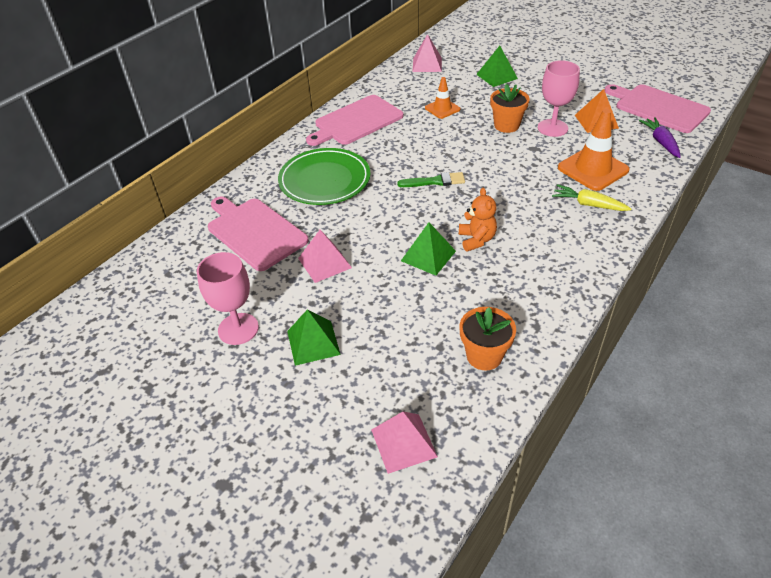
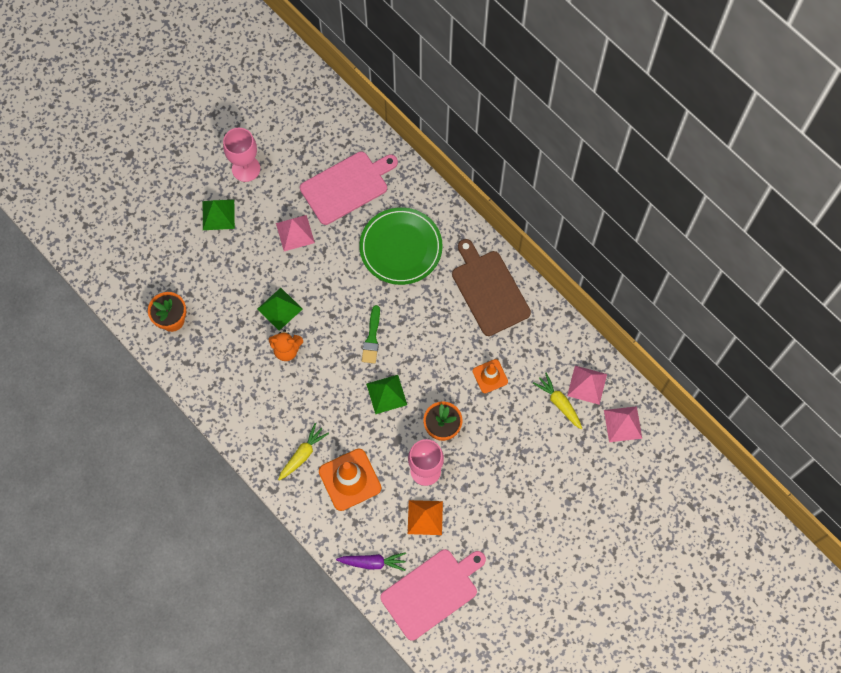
camera: 100 degrees right, 25 degrees up
(356, 121) = (489, 290): pink cutting board -> brown cutting board
(403, 443) = (124, 254): pink pyramid -> pink pyramid (623, 424)
(449, 74) = (559, 403): none -> yellow carrot
(496, 76) = (541, 451): green pyramid -> green pyramid (386, 394)

